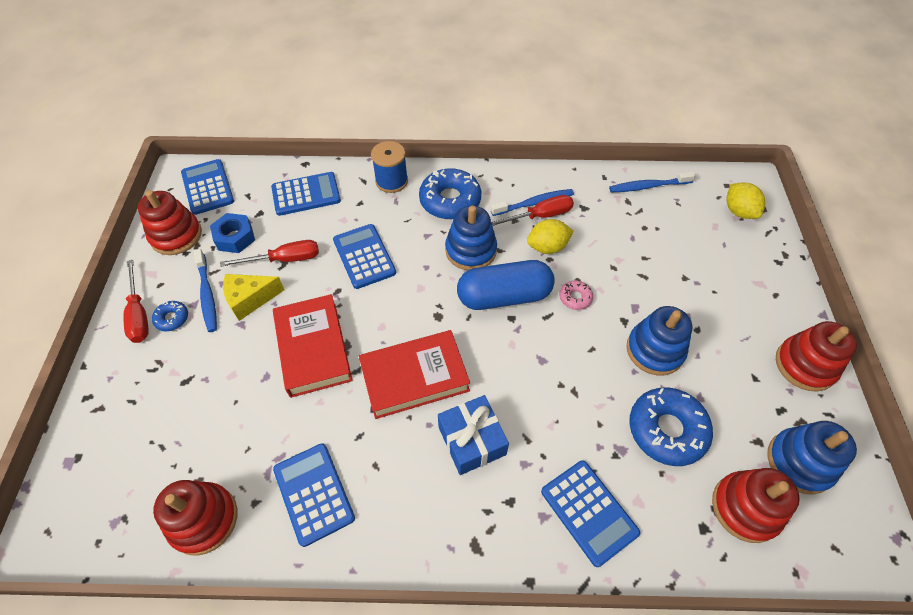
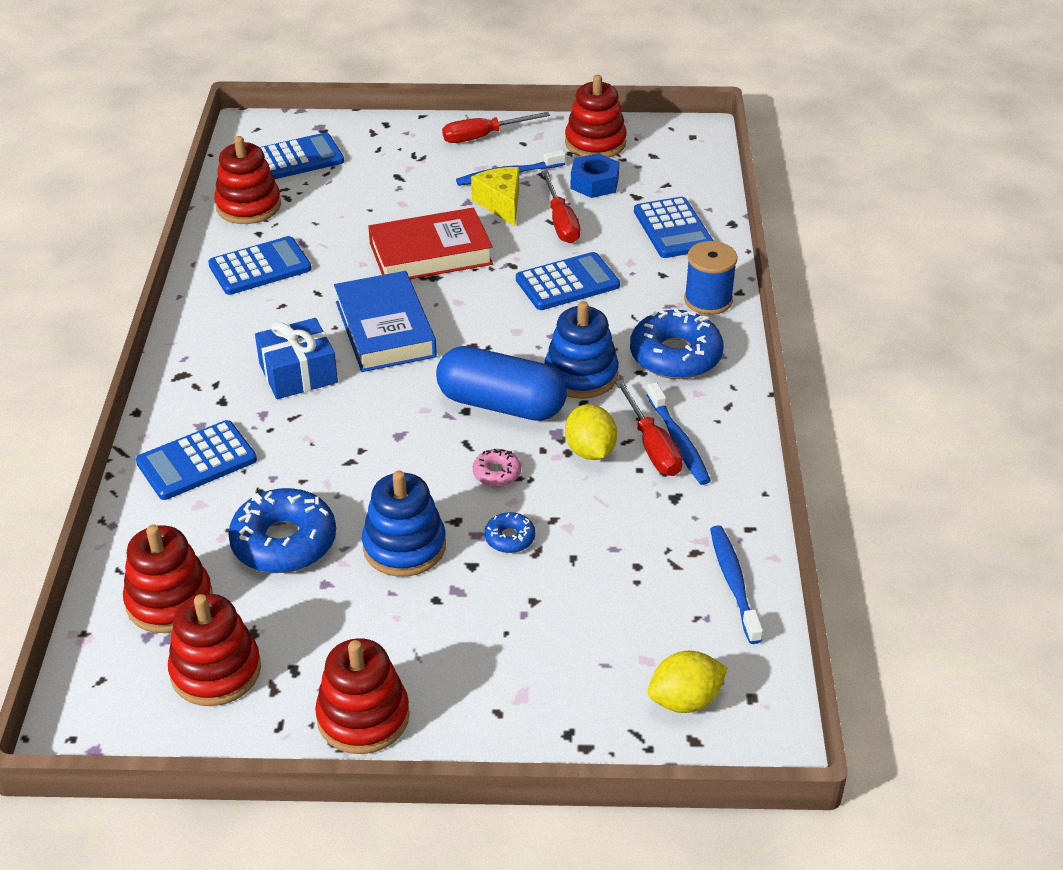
camera: 90 degrees right, 15 degrees down
(172, 318) = (476, 157): blue donut -> blue donut (509, 538)
(207, 187) = (676, 154): blue calculator -> blue calculator (297, 158)
(414, 377) = (385, 329): red book -> blue book
(504, 296) = (501, 404): blue capsule -> blue capsule turned 60 degrees counterclockwise
(799, 462) = (216, 671): blue stacking toy -> red stacking toy

